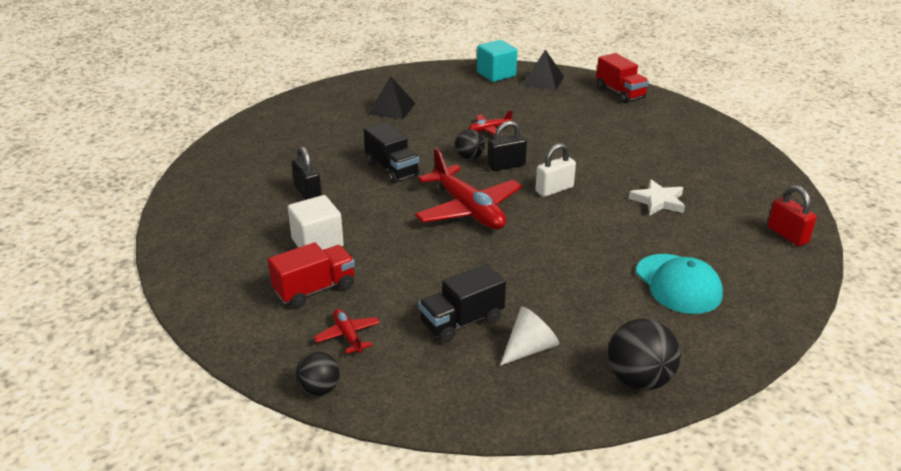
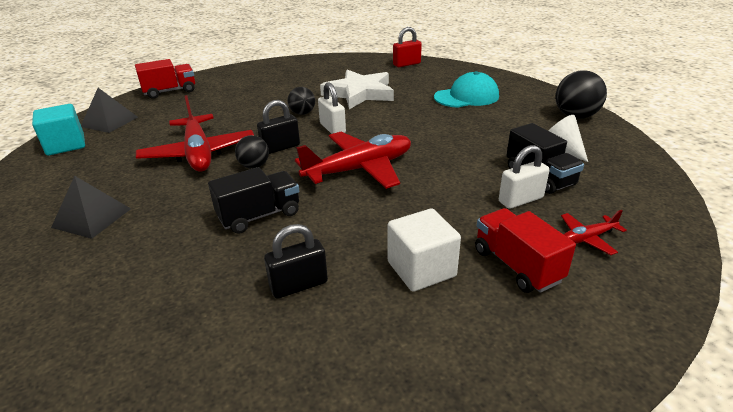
camera: 85 degrees left, 0 degrees up
(319, 389) = (676, 253): black ball -> black ball (302, 113)
(414, 303) = (520, 200): none -> white padlock
(489, 129) = (198, 153): red plane -> red plane, size x2.15
(506, 165) = (280, 147): black padlock -> black padlock turned 75 degrees clockwise
(658, 201) = (359, 93): white star -> white star, size x1.69

